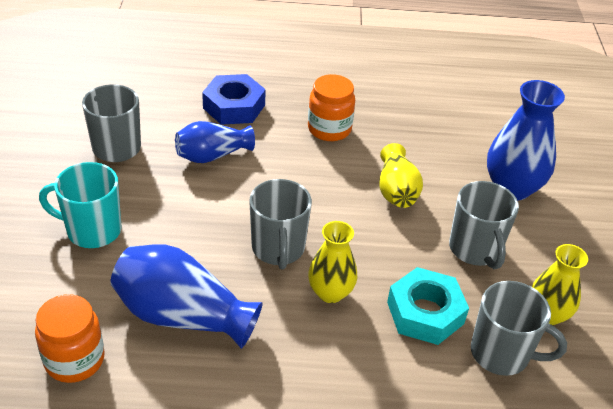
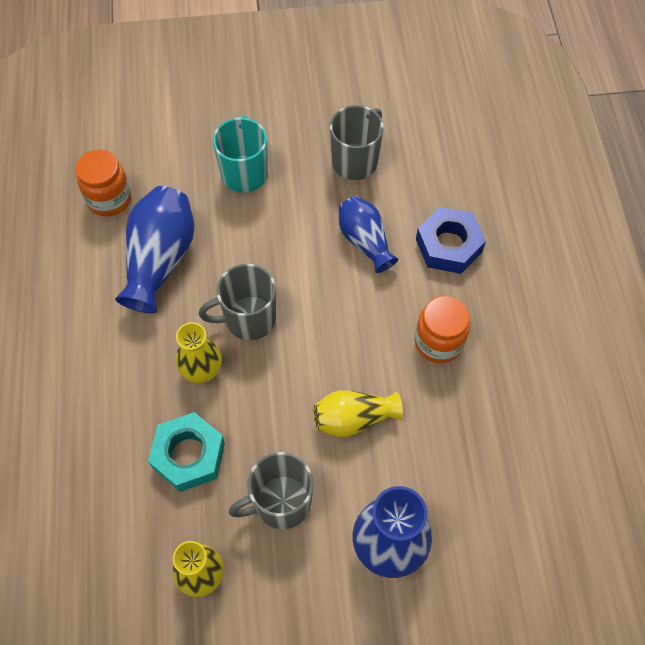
camera: 85 degrees right, 20 degrees up
(502, 353) = (148, 527): grey mug -> none

